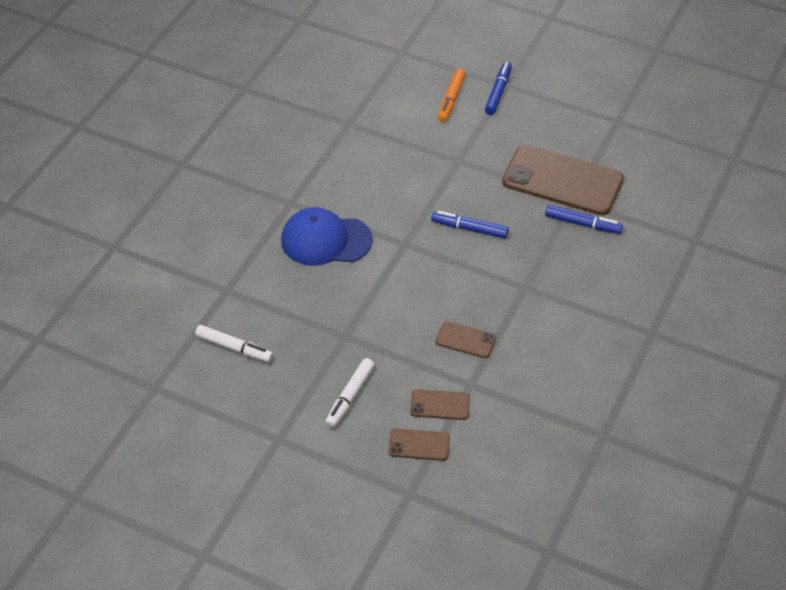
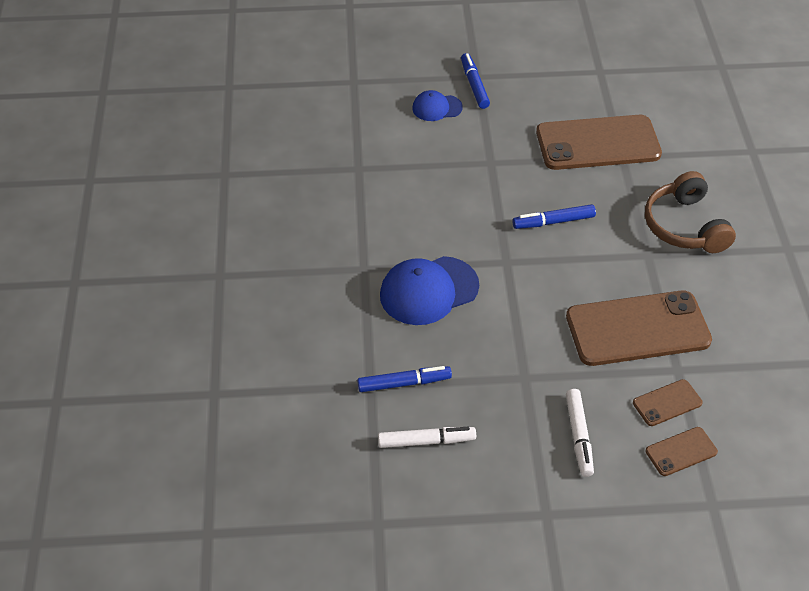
camera: 30 degrees left, 0 degrees up
(451, 99) = (437, 108): orange marker -> blue cap
(465, 340) = (637, 329): brown phone -> brown phone, size x2.20
(577, 278) = (684, 226): none -> brown headphones
(583, 224) = (648, 175): blue marker -> blue marker (404, 383)

